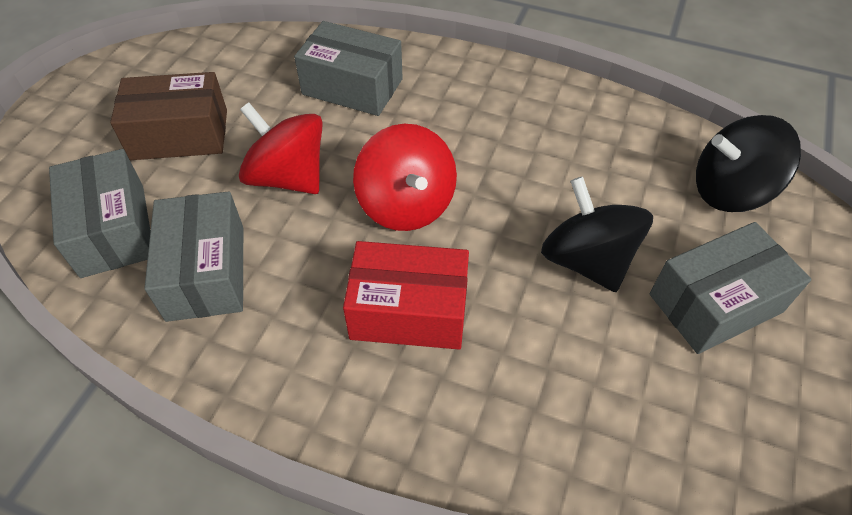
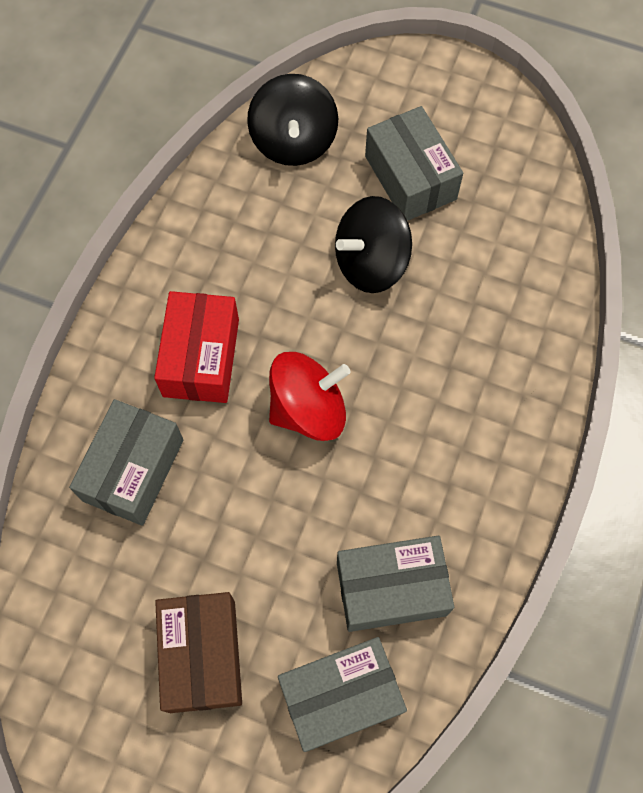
camera: 90 degrees left, 15 degrees up
(288, 177) = (270, 526): red spinning top -> none
(409, 311) = (427, 405): red box -> red box (201, 357)

